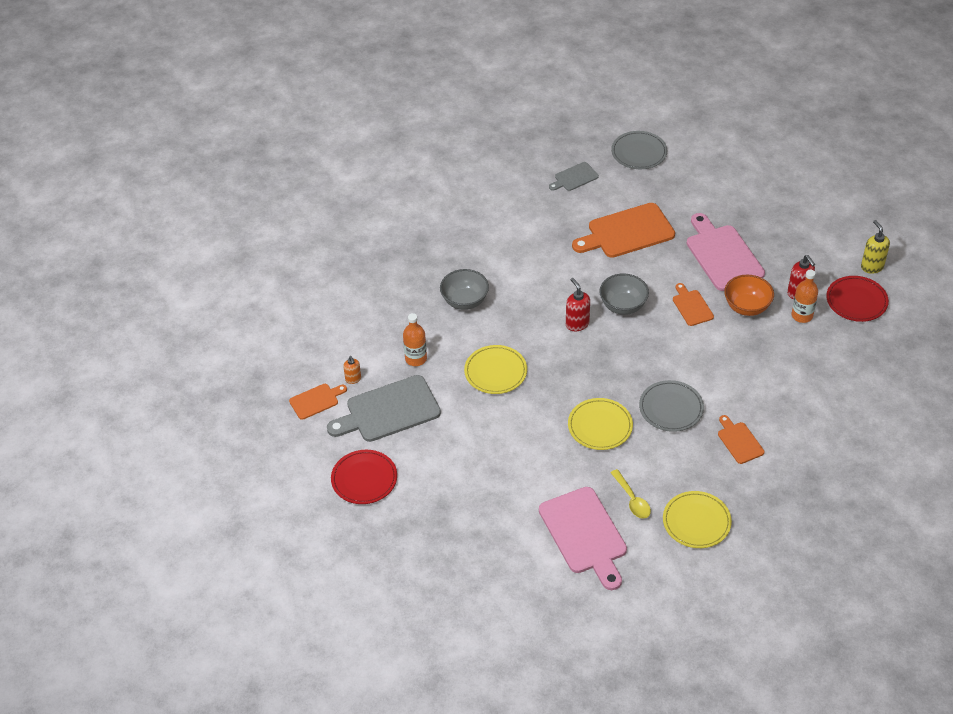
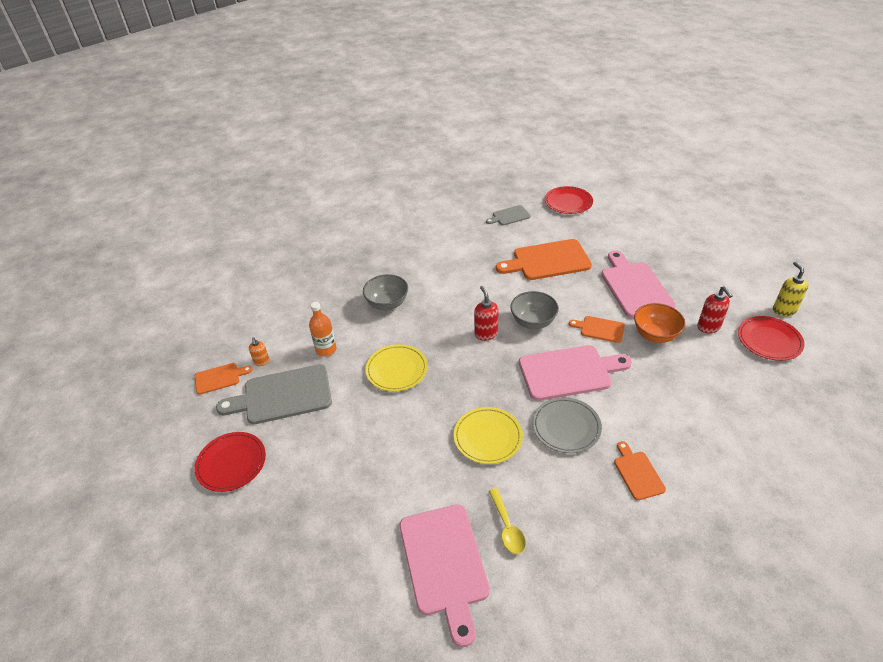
camera: 10 degrees right, 5 degrees down
(639, 152) = (568, 202): grey plate -> red plate
(666, 355) = (569, 372): none -> pink cutting board
(691, 306) = (600, 329): orange cutting board -> orange cutting board turned 60 degrees counterclockwise
(696, 521) = (578, 567): yellow plate -> none
(802, 315) = (711, 348): orange bottle -> none

